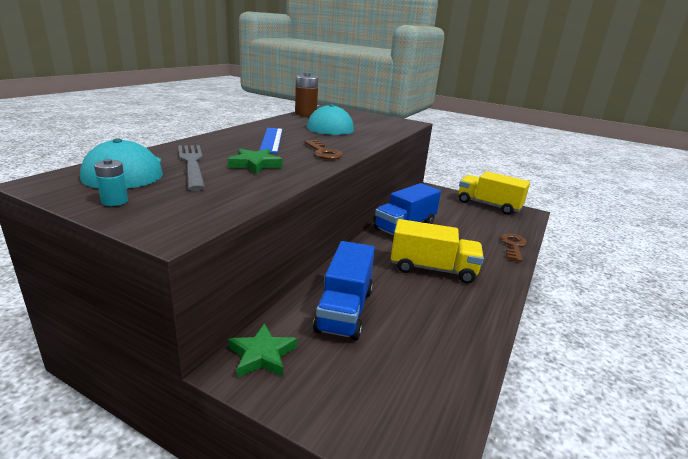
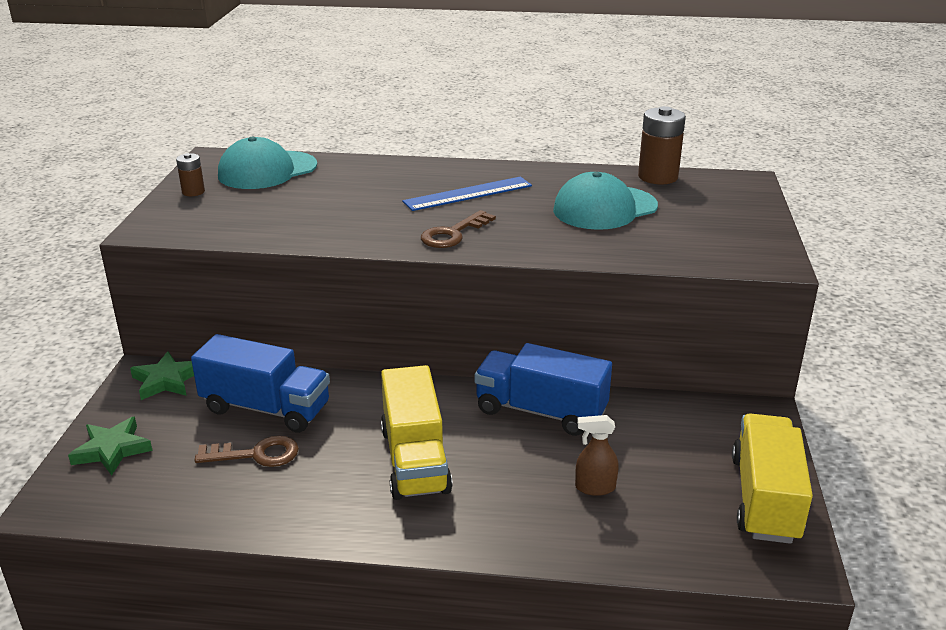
camera: 70 degrees right, 5 degrees up
(114, 201) = (193, 192): turquoise battery -> brown battery
(192, 164) = (319, 186): grey fork -> none
(255, 164) = (353, 212): green star -> green star (112, 450)
(344, 310) = (266, 408): blue truck -> blue truck turned 150 degrees counterclockwise
(472, 232) = (594, 487): none -> brown spray bottle
(513, 246) = (581, 544): brown key -> brown key (256, 454)

